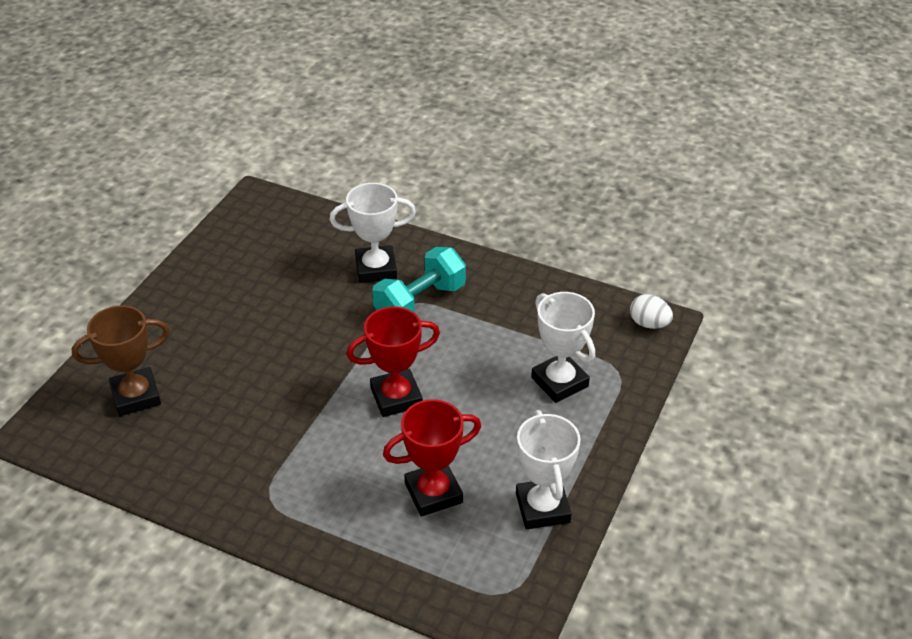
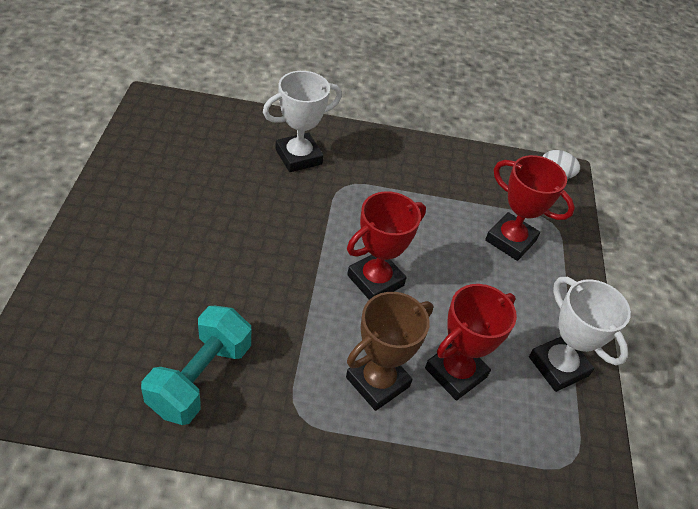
camera: 25 degrees left, 5 degrees up
(136, 396) = (106, 327): brown trophy -> brown trophy (377, 382)
(420, 302) = (353, 183): turquoise dumbbell -> turquoise dumbbell (200, 378)
(559, 382) = (510, 240): white trophy -> red trophy

